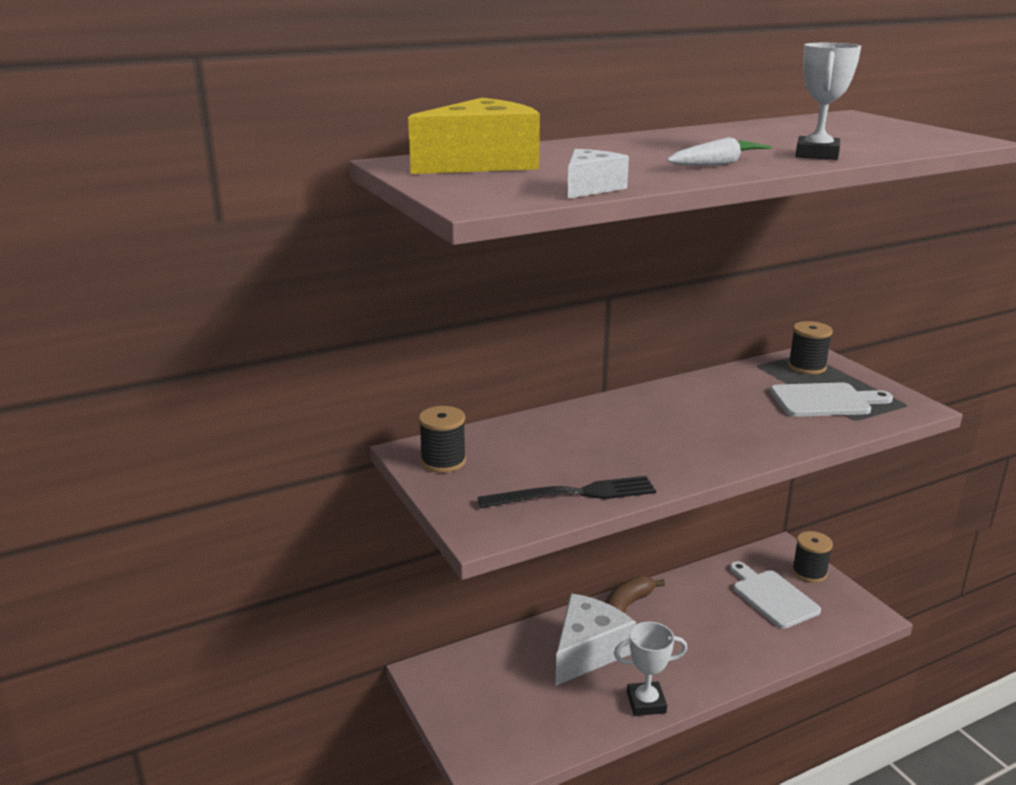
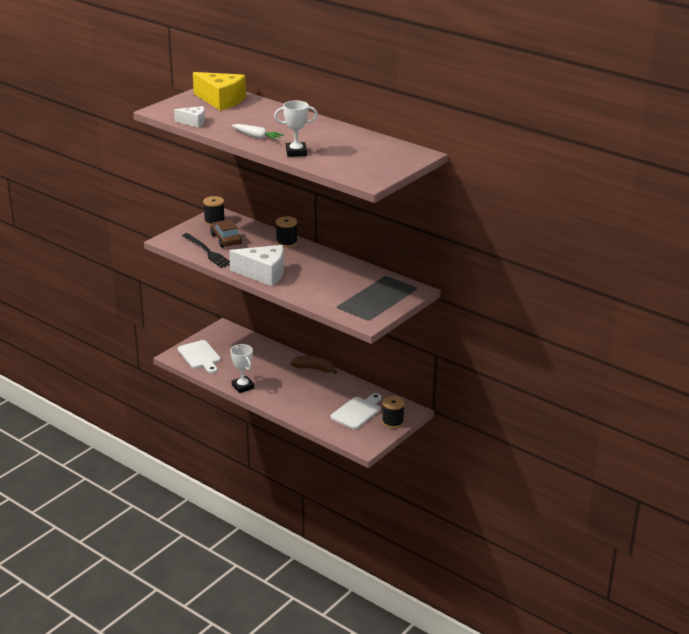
camera: 65 degrees right, 5 degrees up
(533, 464) = (226, 239): none -> brown car
(588, 651) = (268, 365): white cheese -> white cheese (263, 274)
(807, 367) = (396, 289): black spool -> black spool (286, 242)
(825, 401) = (353, 297): white cutting board -> white cutting board (200, 356)

